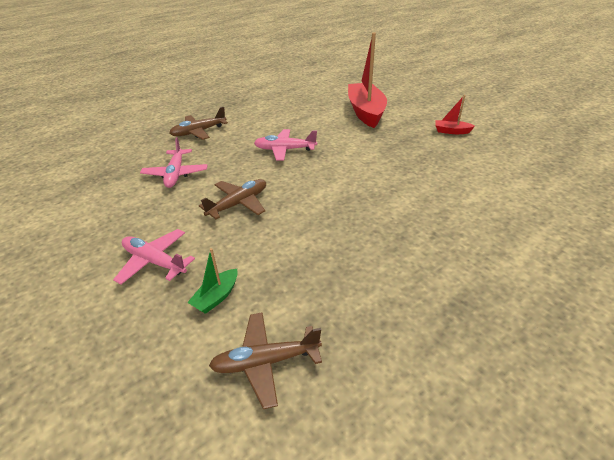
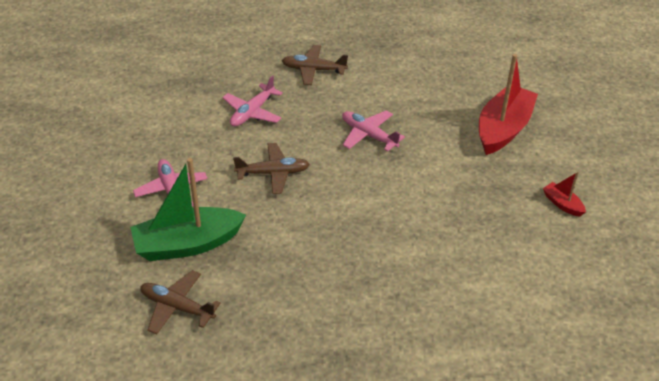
camera: 35 degrees right, 5 degrees up
(216, 297) = (187, 244): green boat -> green boat, size x2.22

